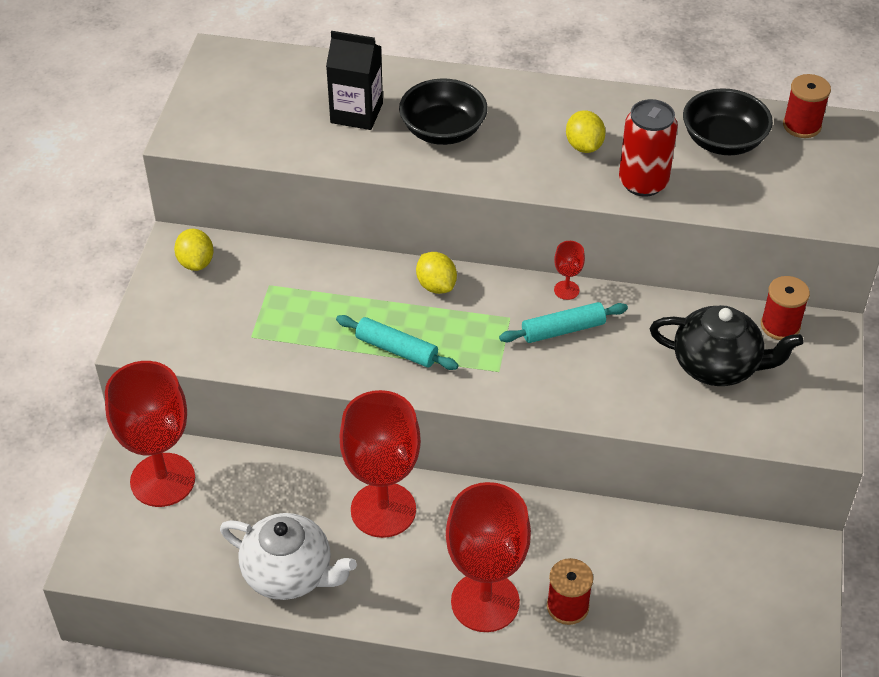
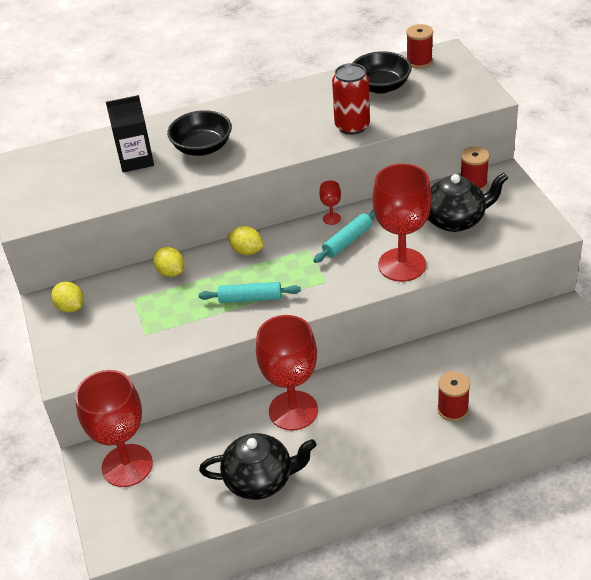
camera: 25 degrees left, 5 degrees down
(289, 574) = (260, 480): white teapot -> black teapot
(485, 602) = (400, 432): red goblet -> red goblet (402, 265)
(584, 146) = (299, 121): yellow lemon -> yellow lemon (171, 272)

